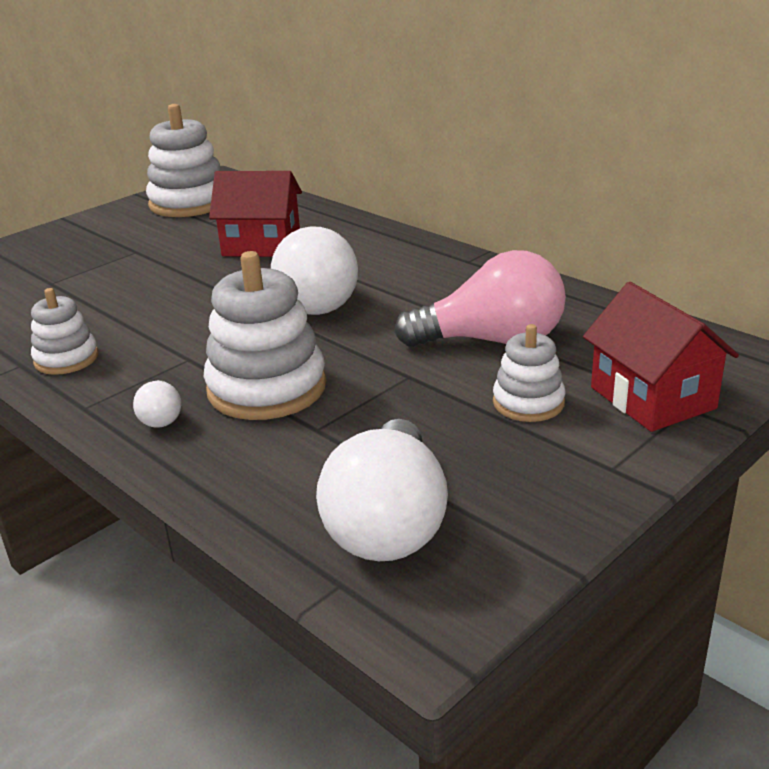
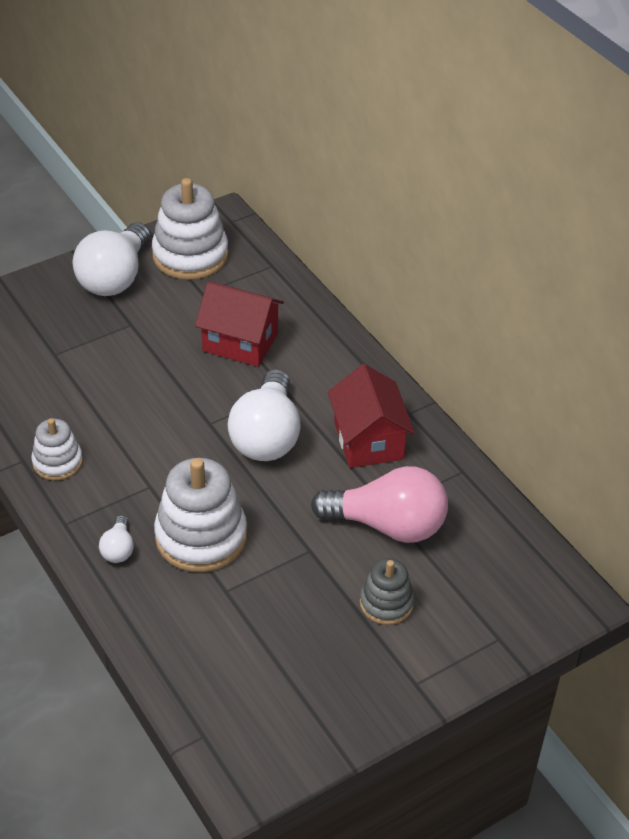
camera: 10 degrees right, 15 degrees up
(388, 523) = (248, 694): white light bulb -> white light bulb (115, 277)
(528, 403) = (386, 603): white stacking toy -> grey stacking toy
(652, 398) = (479, 622): red house -> red house (368, 440)

